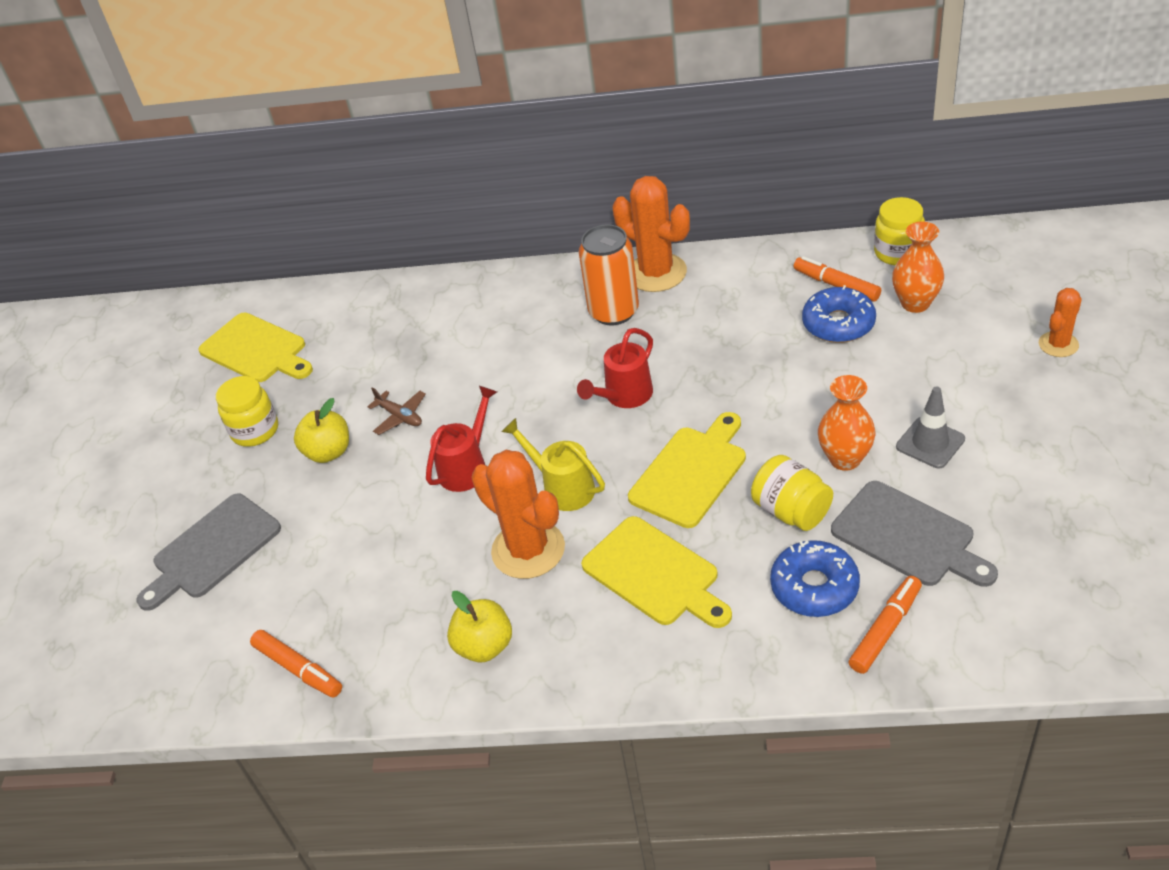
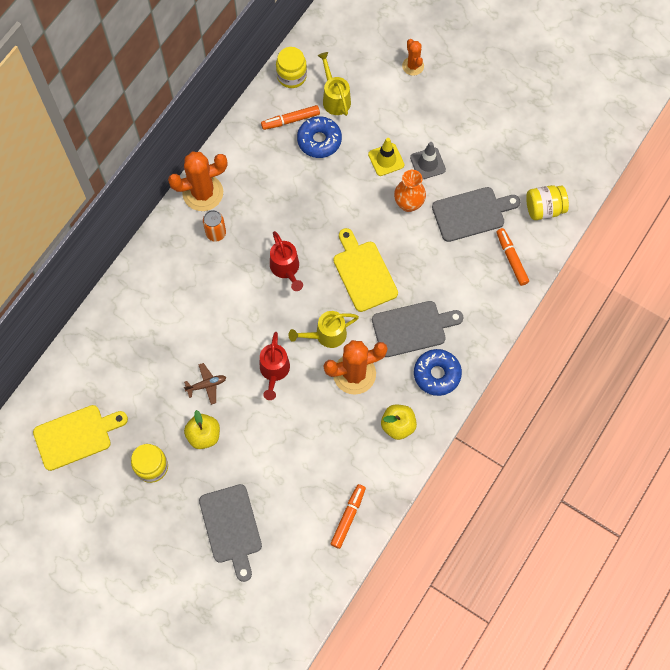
camera: 65 degrees left, 25 degrees up
(298, 669) = (348, 517): orange marker -> orange marker turned 45 degrees counterclockwise
(467, 466) = (274, 371): red watering can -> red watering can turned 150 degrees counterclockwise
(614, 312) = (216, 233): orange can -> orange can, size x0.60
(654, 574) = (412, 328): yellow cutting board -> grey cutting board
(791, 511) = (421, 248): yellow jar -> yellow jar (544, 209)
(814, 587) = (469, 269): blue donut -> blue donut (437, 374)
(885, 398) = (386, 159): none -> yellow traffic cone
(915, 303) = (335, 98): orange vase -> yellow watering can

